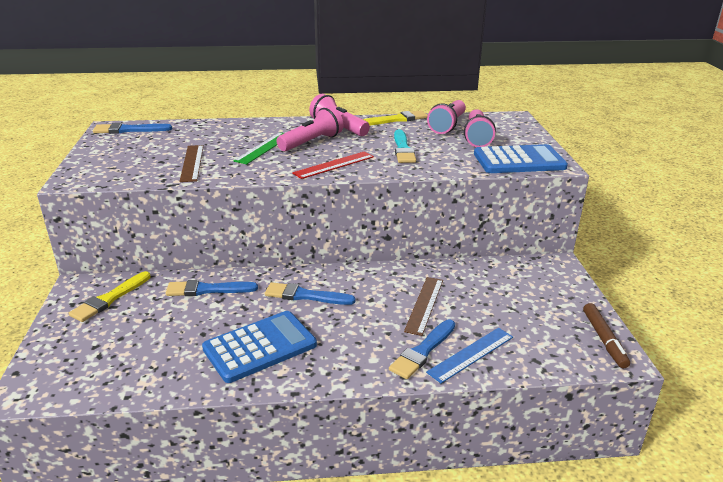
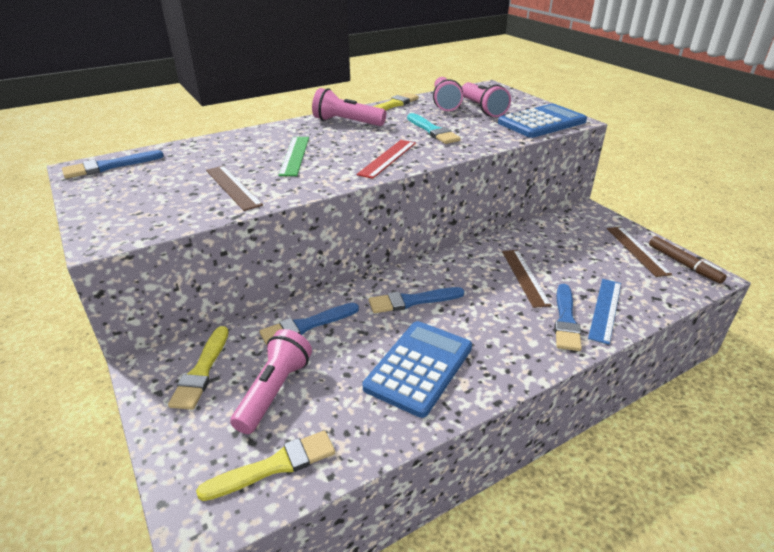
camera: 25 degrees left, 5 degrees up
(98, 376) = (274, 466): none -> yellow brush
(311, 142) = (337, 141): pink flashlight -> pink flashlight (274, 391)
(566, 313) = (637, 250): none -> brown ruler

